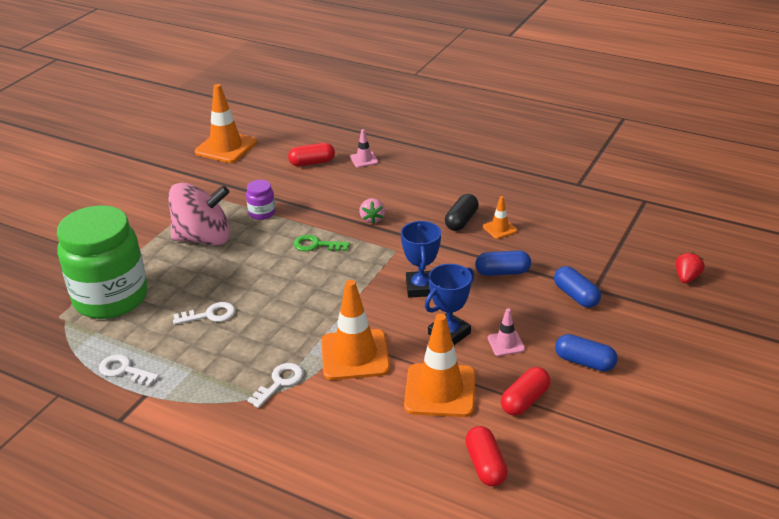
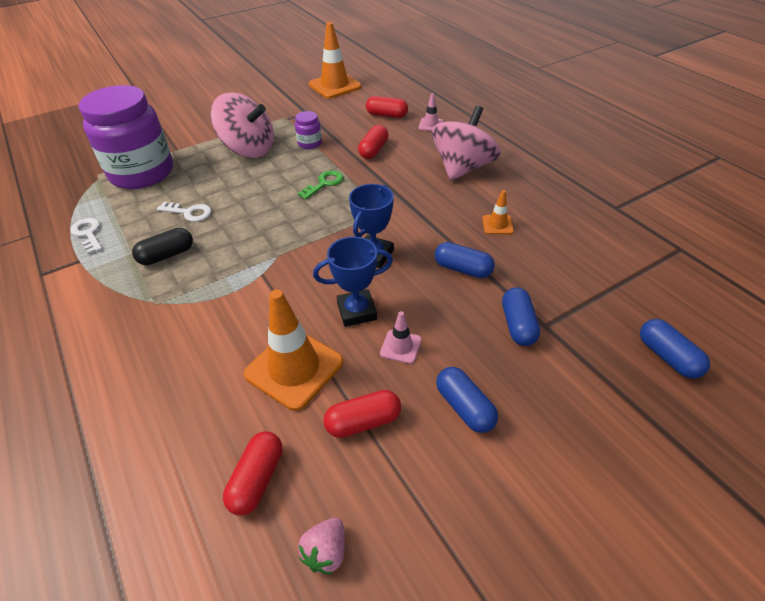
camera: 30 degrees right, 10 degrees up
(111, 298) = (142, 173): green jar -> purple jar
(279, 382) = (176, 295): white key -> none
(316, 245) = (324, 183): green key -> green key turned 90 degrees clockwise
(333, 200) = (373, 150): none -> red capsule
(355, 355) = (257, 296): orange traffic cone -> none
(372, 219) = (390, 177): pink strawberry -> pink strawberry (326, 552)
(429, 191) = (462, 168): none -> pink spinning top
(461, 221) = (467, 205): black capsule -> black capsule (167, 255)
(686, 278) = (667, 357): red strawberry -> blue capsule

